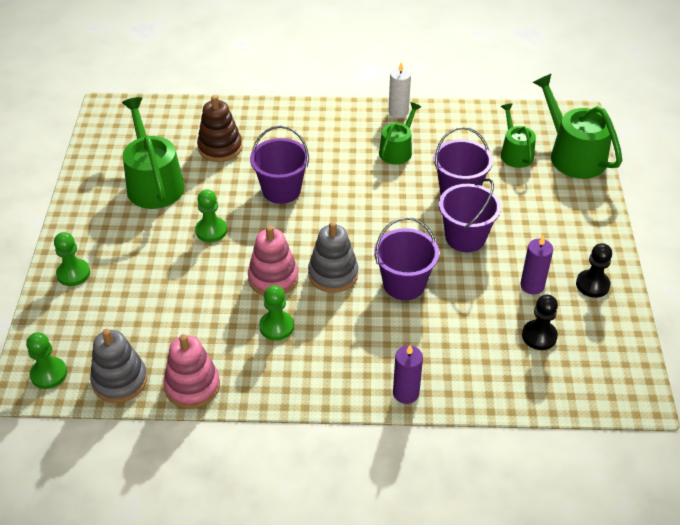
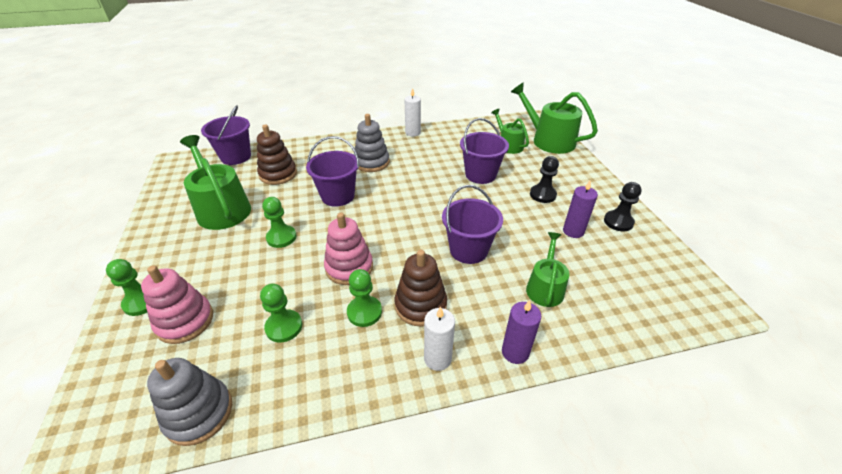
camera: 15 degrees left, 5 degrees down
(49, 374) = (107, 426): green pawn -> green pawn (284, 327)
(192, 386) = (287, 399): pink stacking toy -> pink stacking toy (185, 321)
(331, 383) = (437, 358): none -> white candle
(332, 331) = (420, 305): none -> brown stacking toy
(333, 274) = (403, 253): grey stacking toy -> grey stacking toy (371, 162)
(397, 150) = (422, 155): green watering can -> green watering can (545, 287)
(465, 237) = (501, 205): purple bucket -> purple bucket (236, 157)
(539, 336) = (603, 271): black pawn -> black pawn (542, 195)

